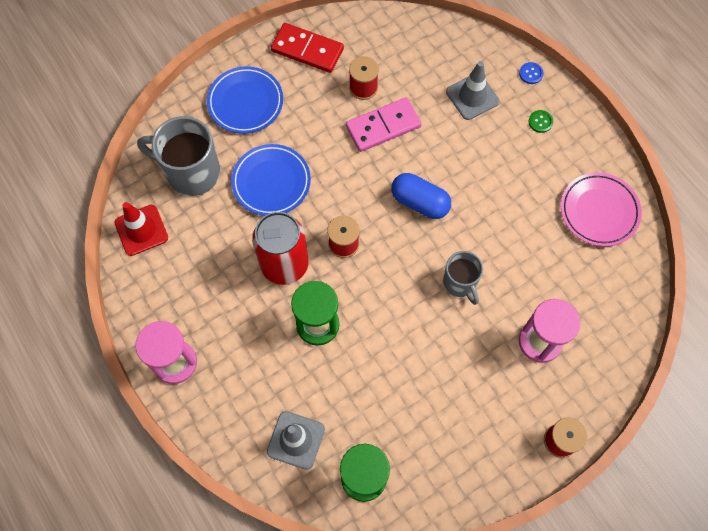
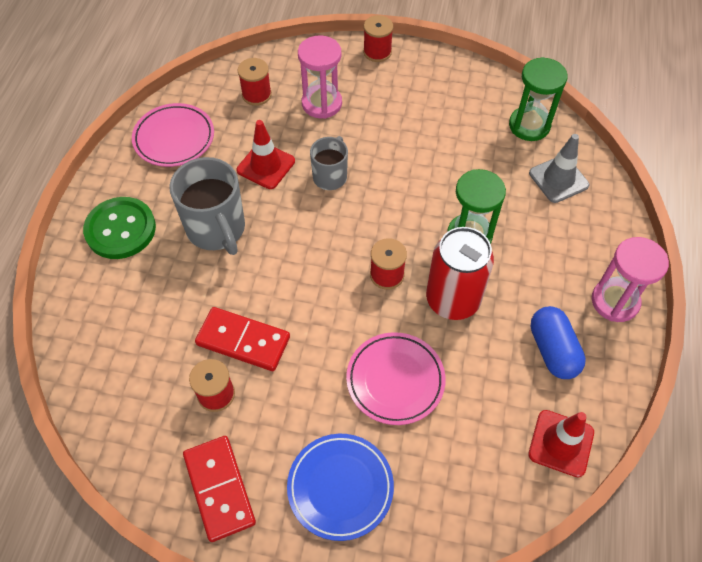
camera: 135 degrees left, 10 degrees down
(191, 172) = (463, 460): grey mug -> grey mug (216, 229)
(271, 182) = (395, 380): blue plate -> pink plate
(383, 126) = (243, 341): pink domino -> red domino
(420, 202) = (290, 253): blue capsule -> blue capsule (552, 350)
(472, 96) = (140, 297): grey traffic cone -> none
(512, 249) = (266, 166): none -> red traffic cone
(531, 73) = (70, 272): blue button -> none
(540, 122) = (120, 229): green button -> green button, size x2.49
(595, 302) = (256, 94): none -> red spool

